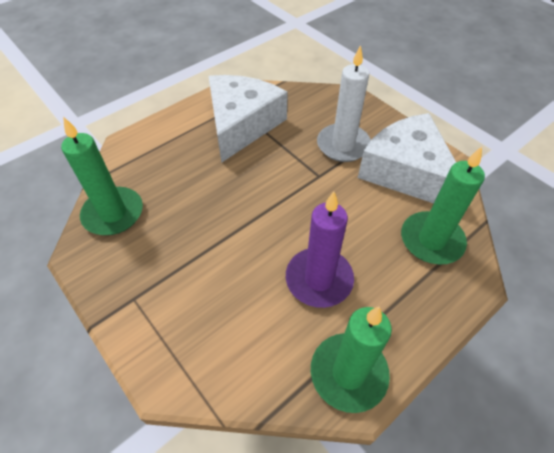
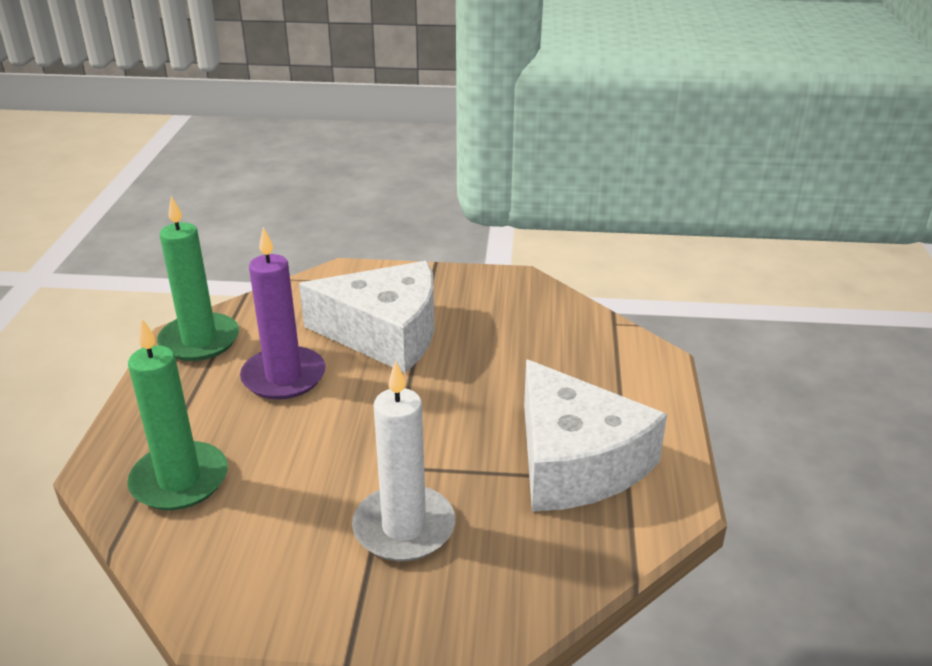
camera: 135 degrees right, 20 degrees down
(113, 213) = (544, 309): green candle -> none
(406, 172) = (273, 548): white cheese -> white cheese (385, 333)

